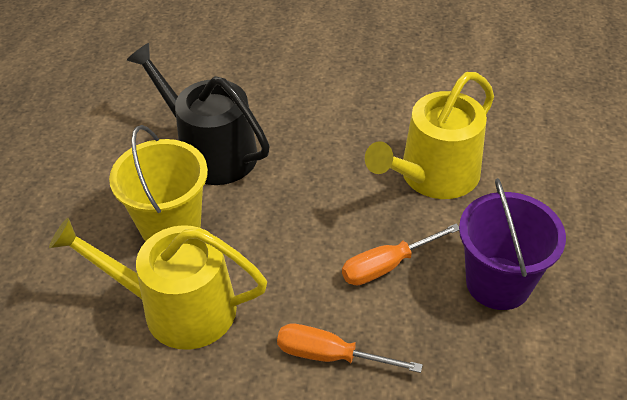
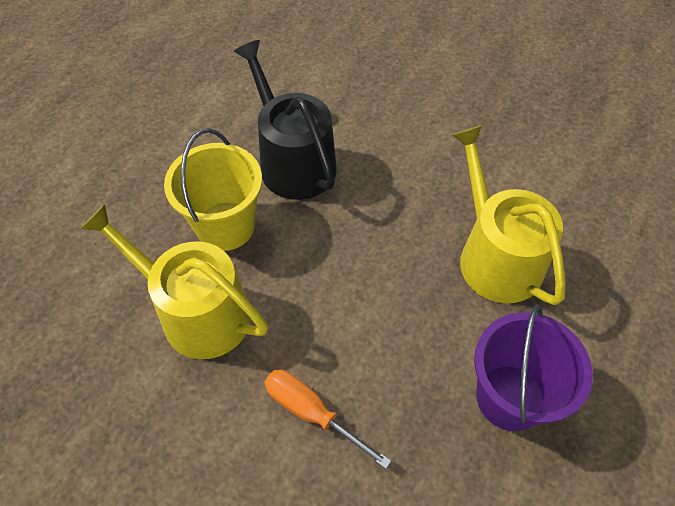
camera: 20 degrees right, 10 degrees up
(387, 266) = (406, 338): orange screwdriver -> none
(433, 176) = (495, 256): yellow watering can -> yellow watering can turned 90 degrees clockwise

